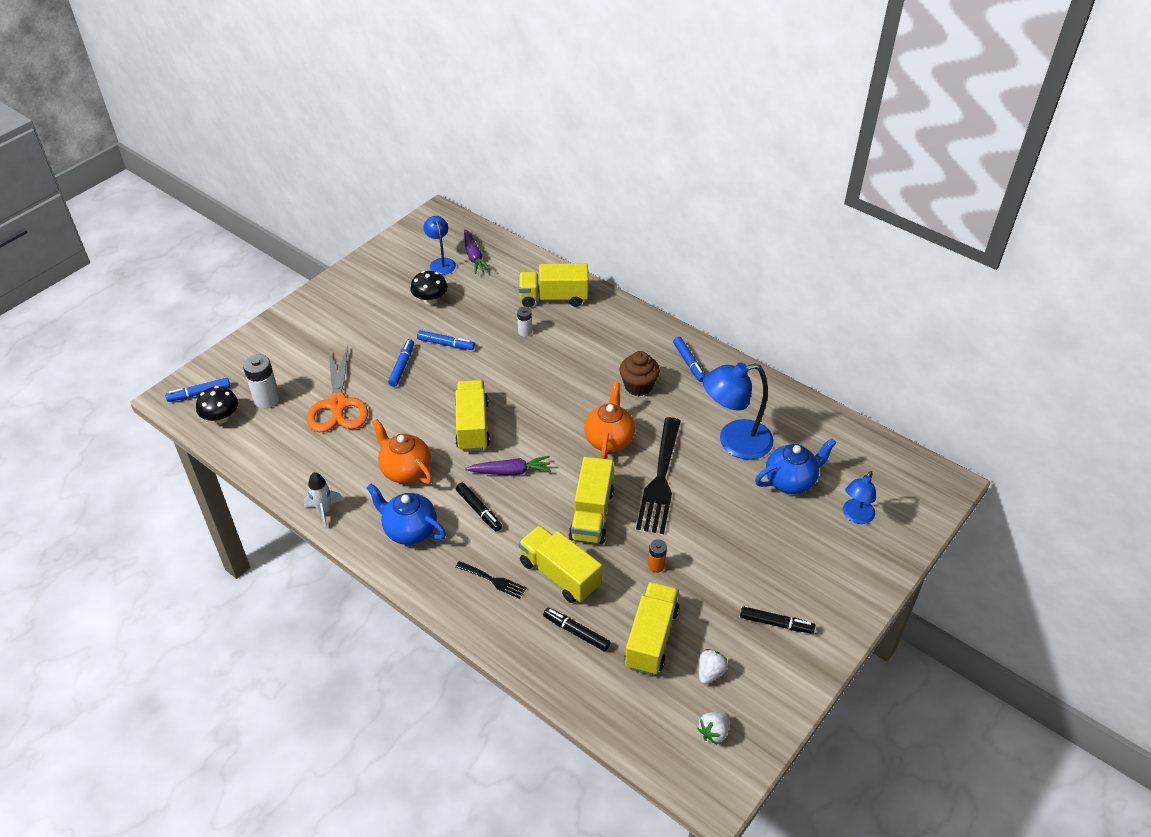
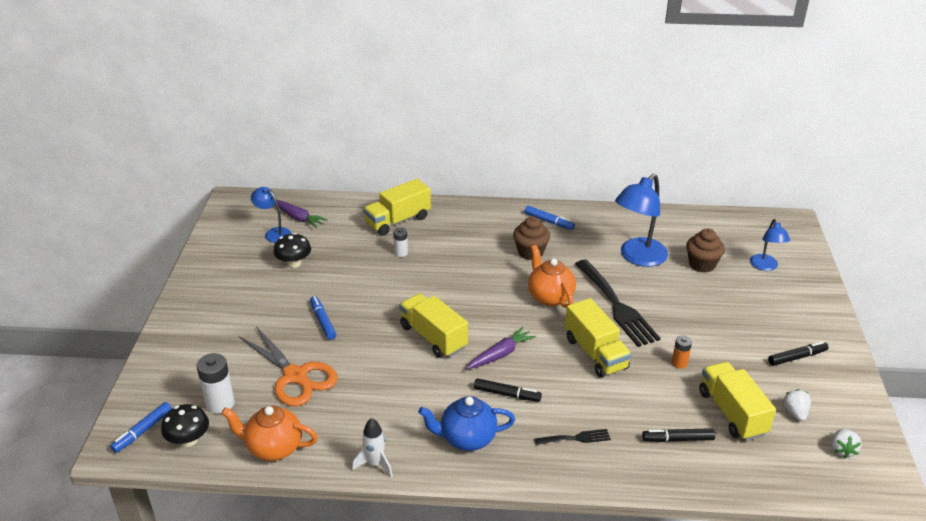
camera: 35 degrees left, 10 degrees down
(405, 470) = (413, 396): orange teapot -> orange teapot (273, 448)
(446, 344) = (344, 289): blue marker -> none
(559, 574) = (620, 406): yellow truck -> none
(791, 481) = (702, 264): blue teapot -> brown cupcake

